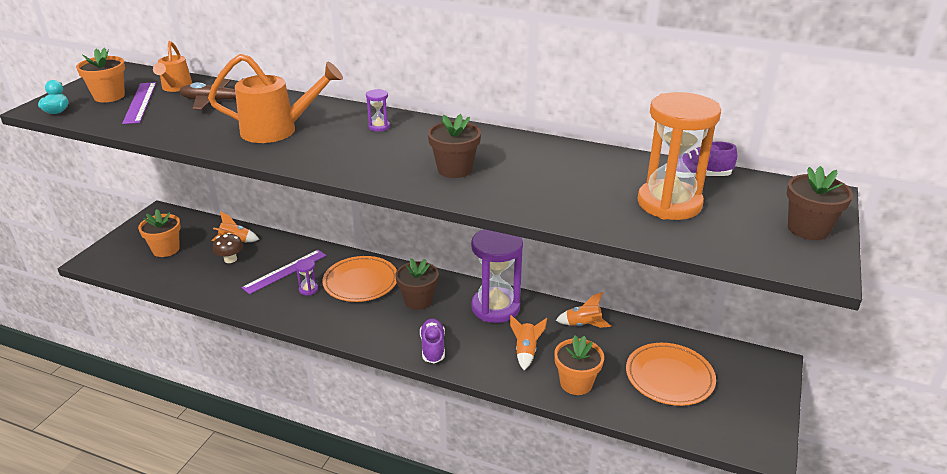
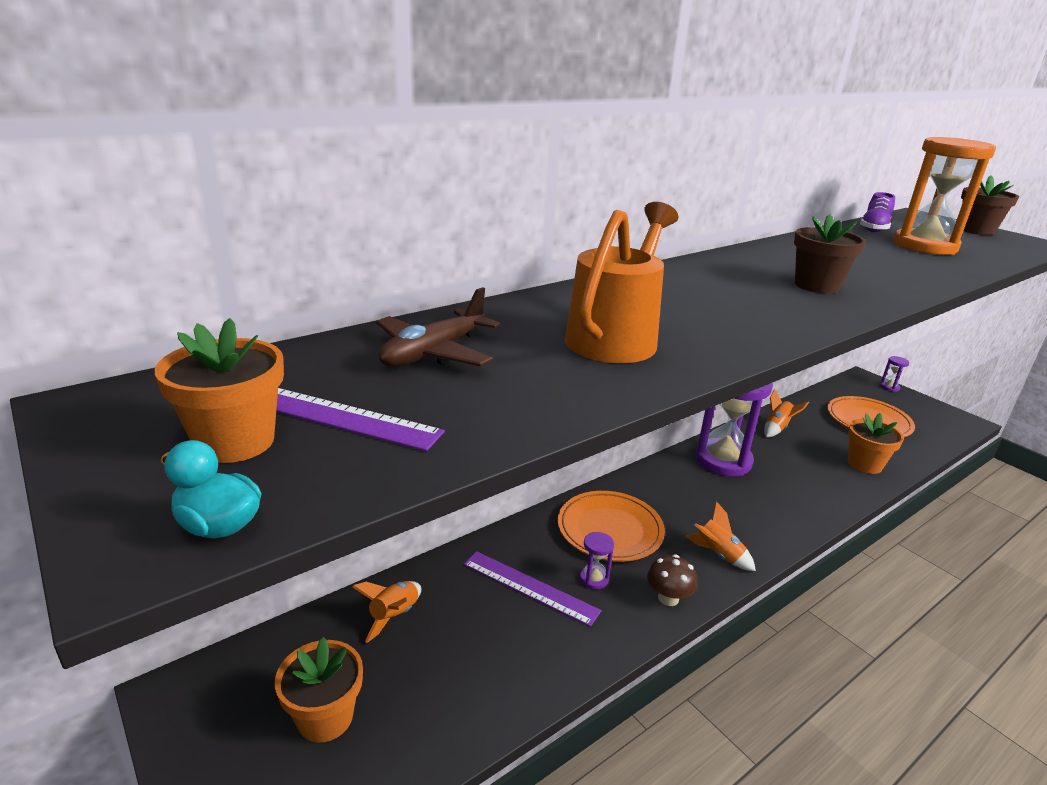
camera: 60 degrees left, 5 degrees down
(176, 88) = (311, 370): orange watering can -> none
(230, 259) = (443, 637): brown mushroom -> brown mushroom (668, 598)
(285, 271) = (530, 587): purple ruler -> purple ruler turned 45 degrees counterclockwise
(379, 127) = (665, 288): purple hourglass -> purple hourglass (889, 387)
(418, 301) = (679, 502): brown flower pot -> none
(433, 347) = (775, 523): purple shoe -> none
(526, 352) = (806, 471): orange rocket -> orange rocket (718, 555)

